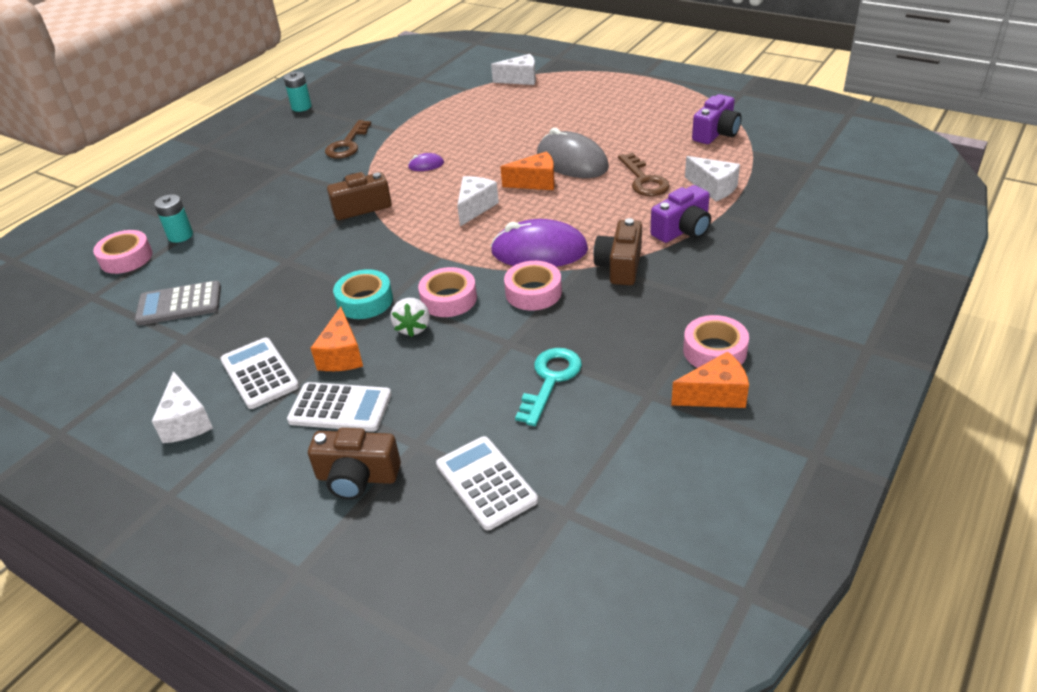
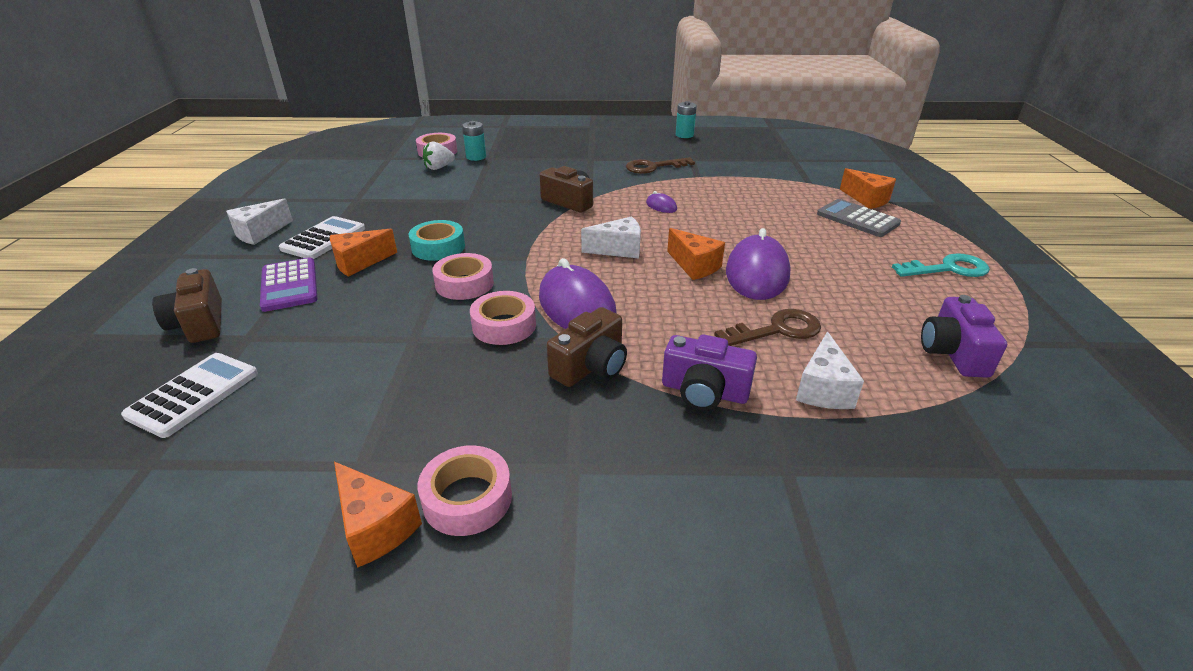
camera: 55 degrees right, 5 degrees down
(179, 304) = (395, 184): grey calculator -> grey calculator (857, 219)
(340, 408) = (289, 285): white calculator -> purple calculator
(413, 328) = (412, 281): white strawberry -> white strawberry (439, 168)
(520, 79) = (867, 199): white cheese -> orange cheese
(550, 380) = (362, 383): turquoise key -> turquoise key (948, 269)
(572, 162) = (757, 273): grey mouse -> purple mouse
(620, 266) = (591, 366): brown camera -> brown camera turned 150 degrees clockwise
(644, 180) = (777, 330): brown key -> brown key turned 150 degrees counterclockwise
(716, 133) = (953, 353): purple camera -> purple camera turned 90 degrees clockwise

